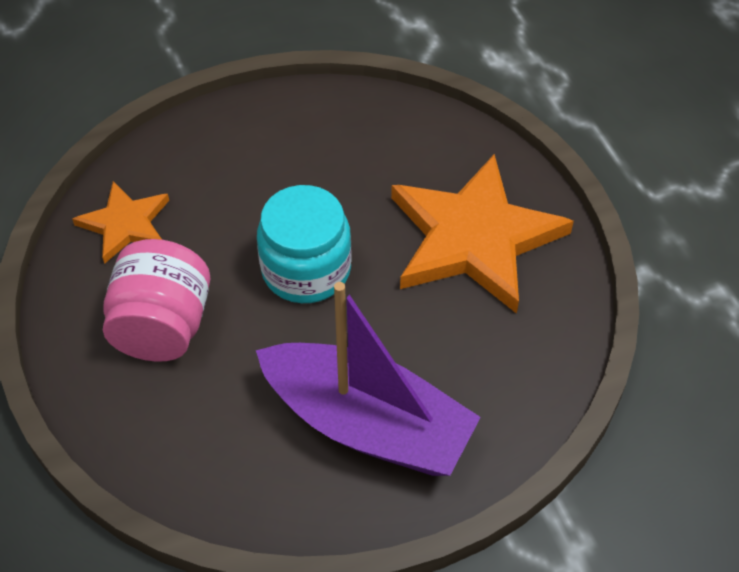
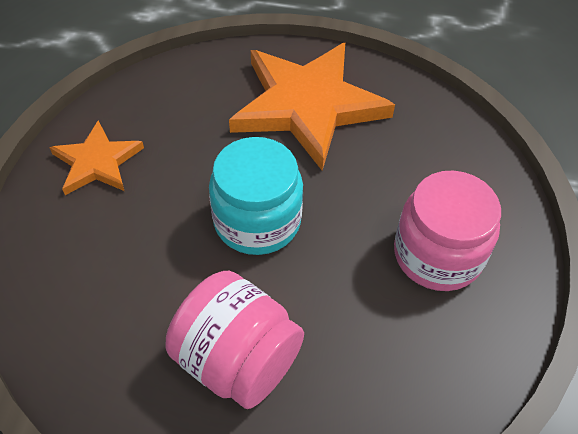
camera: 60 degrees left, 0 degrees up
(125, 224) = (91, 336): orange star -> orange star (97, 162)
(367, 424) = (437, 254): purple boat -> pink jar

